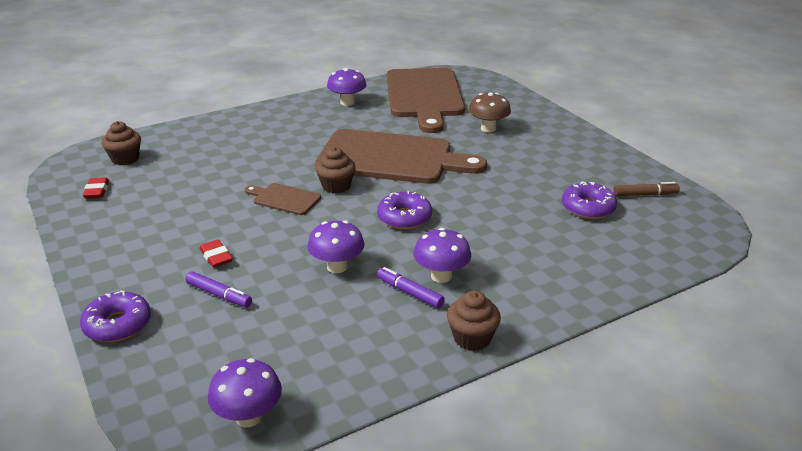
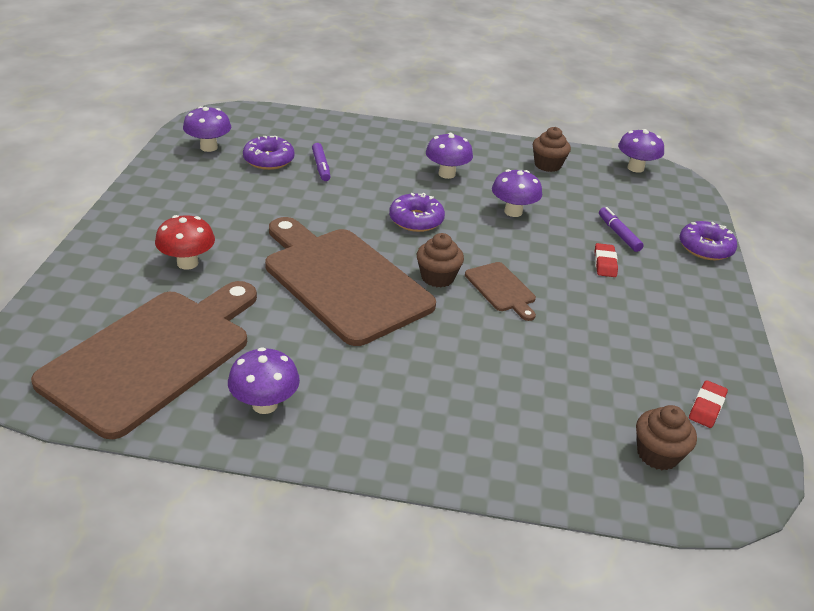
camera: 145 degrees left, 5 degrees up
(409, 293) = (480, 175): purple marker -> purple marker (321, 166)
(472, 338) = (474, 142): brown cupcake -> brown cupcake (547, 165)
(488, 128) = (187, 263): brown mushroom -> red mushroom
(645, 194) = (209, 147): brown marker -> purple mushroom

